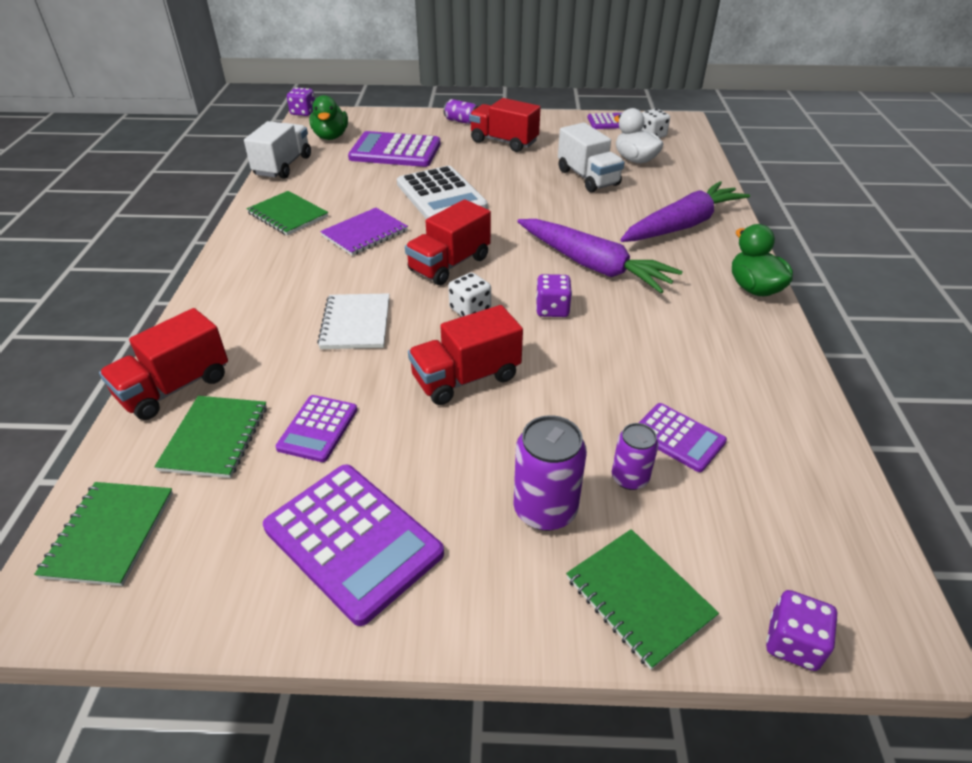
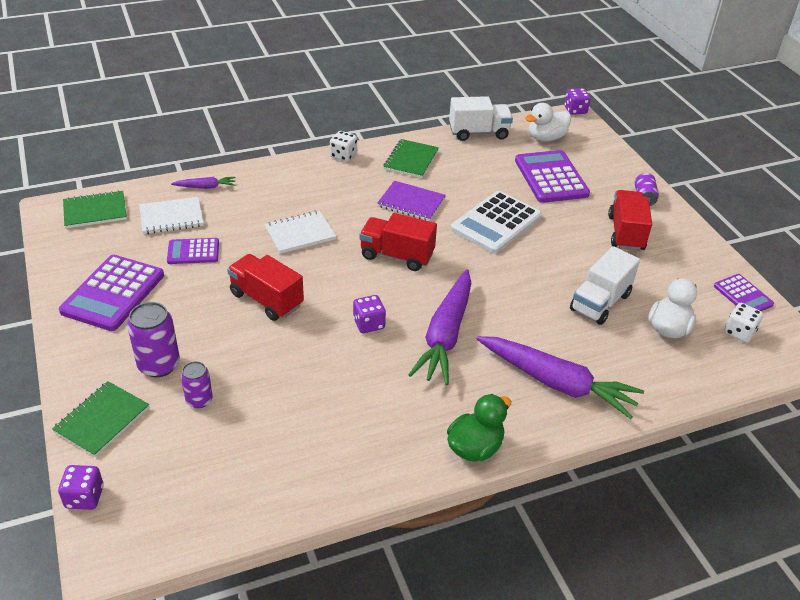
camera: 65 degrees right, 0 degrees up
(175, 387) = (206, 187): red truck -> purple carrot
(215, 438) = (171, 217): green notebook -> white notebook
(331, 137) = (546, 138): green duck -> white duck
(470, 310) = (344, 281): white dice -> white dice (343, 155)
(678, 437) = (248, 420): purple calculator -> none

